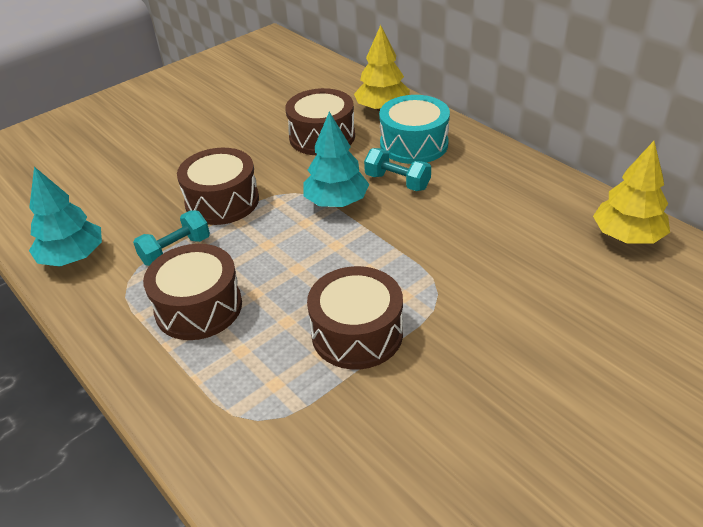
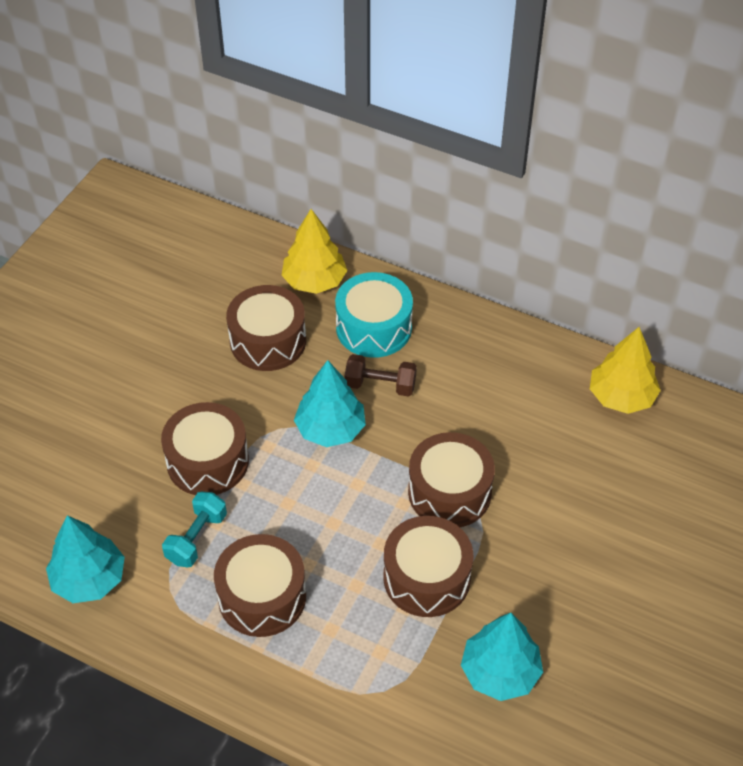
camera: 25 degrees left, 10 degrees up
(386, 440) = (500, 672): none -> turquoise tree
(397, 182) = (380, 385): turquoise dumbbell -> brown dumbbell
(417, 271) = (449, 492): none -> brown drum

